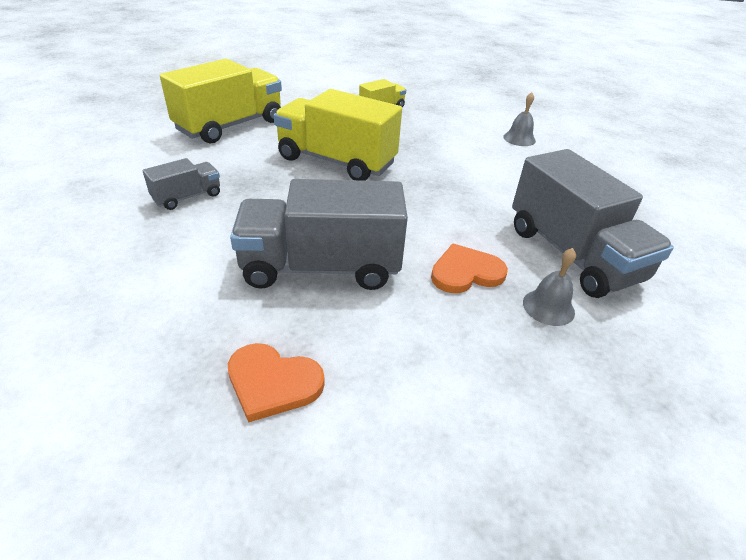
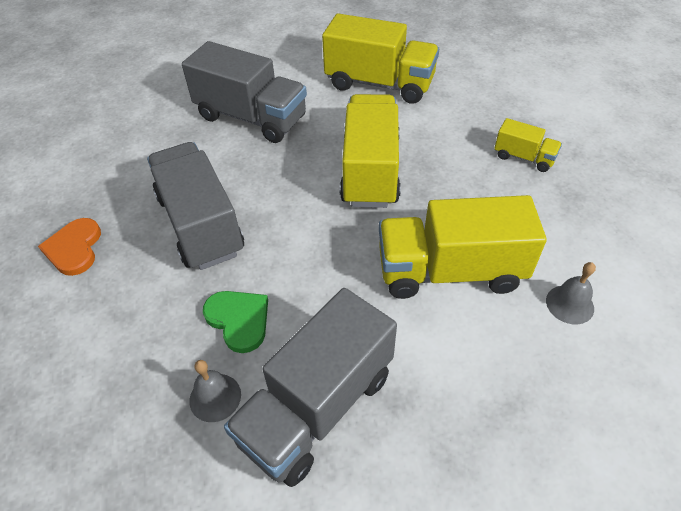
camera: 70 degrees right, 10 degrees up
(187, 197) = (251, 118): grey truck -> grey truck, size x2.05
(466, 272) = (239, 320): orange heart -> green heart
(469, 164) = (450, 271): none -> yellow truck

